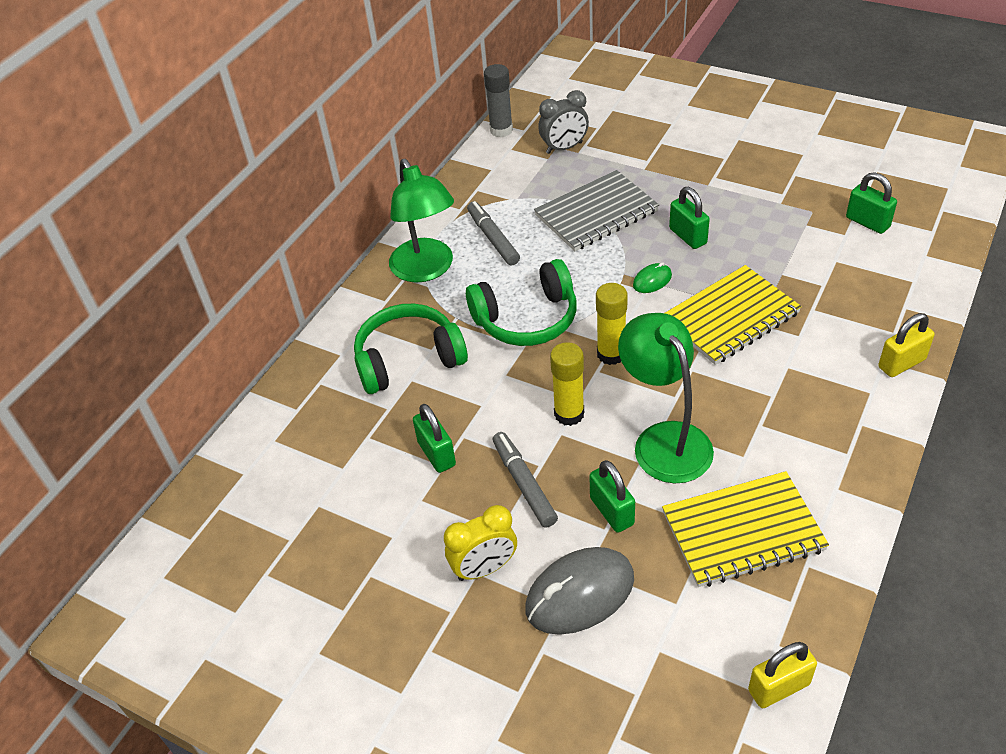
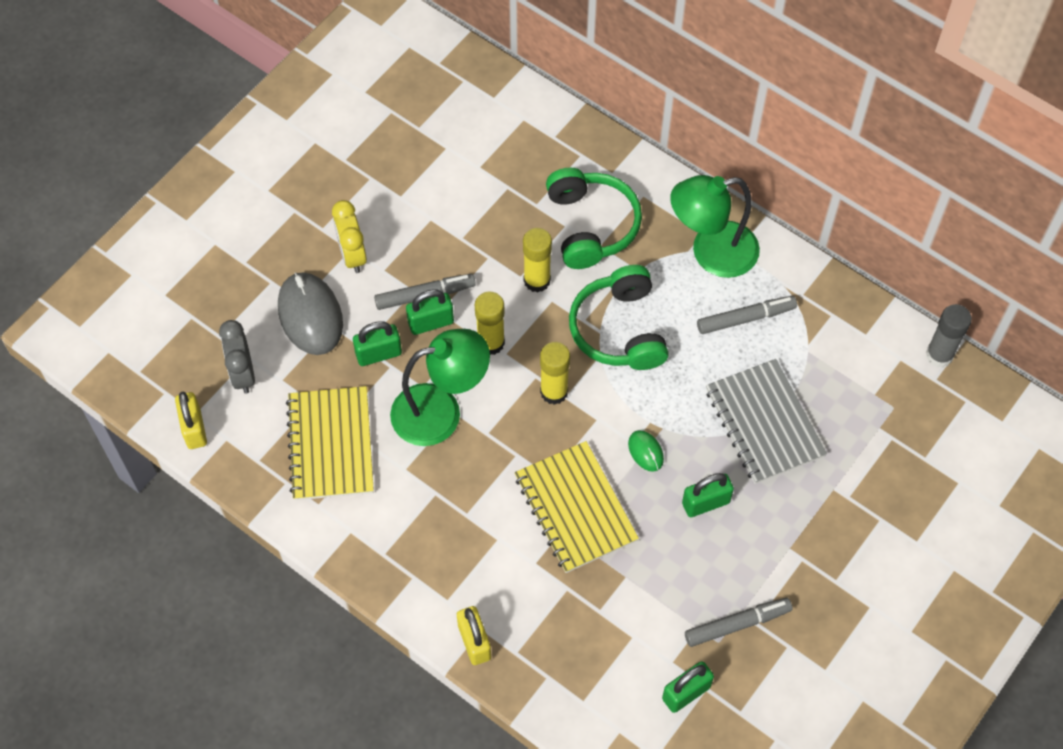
camera: 95 degrees right, 15 degrees up
(436, 454) = (475, 235): green padlock -> green padlock (431, 322)
(484, 390) = (537, 280): none -> yellow glue stick
(564, 148) = (890, 414): grey clock -> grey clock (243, 374)
(791, 203) = (737, 624): none -> grey marker

